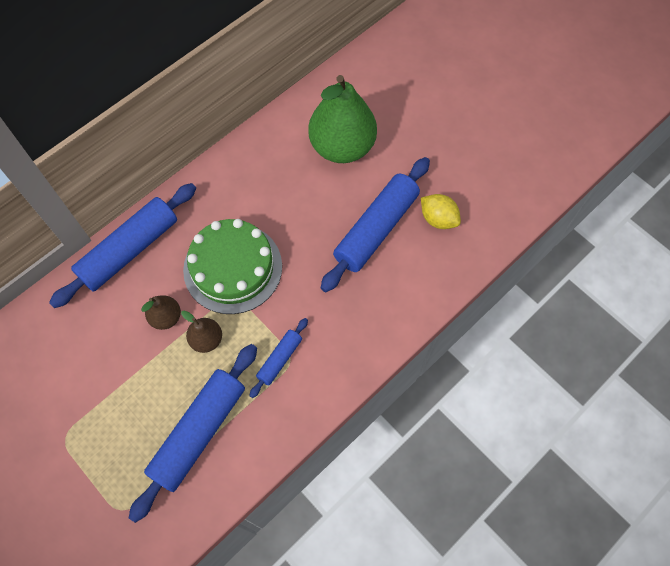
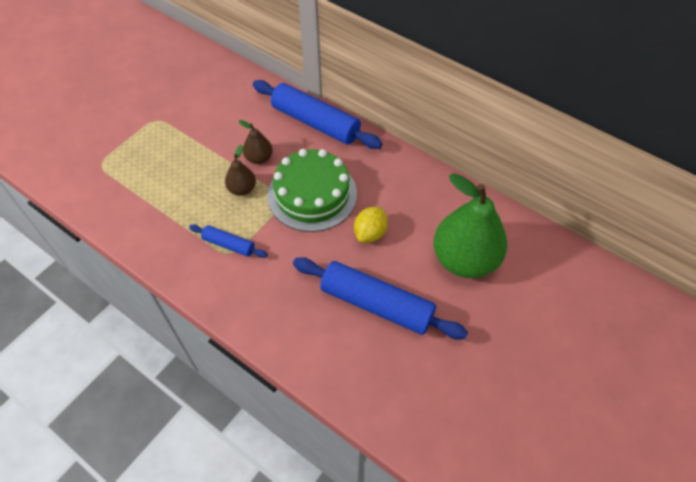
camera: 80 degrees right, 10 degrees down
(199, 432) = (162, 199): blue rolling pin -> none
(438, 219) = (403, 363): yellow lemon -> yellow lemon (370, 233)

